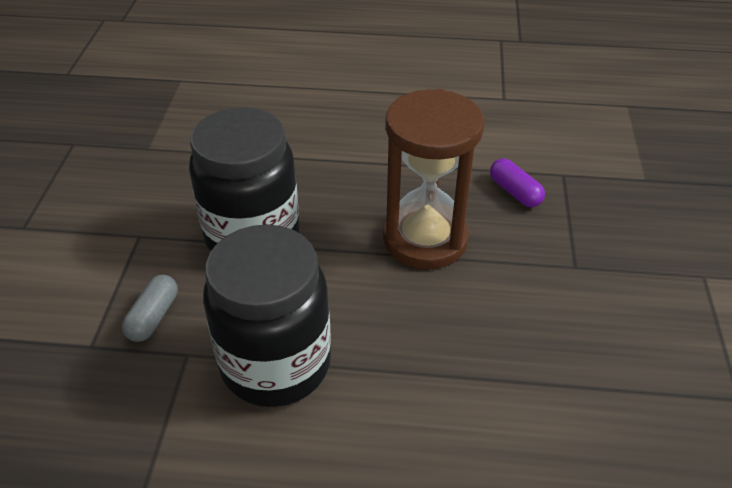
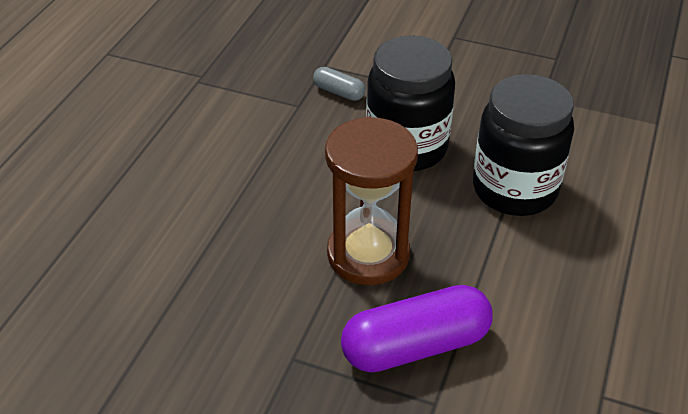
camera: 105 degrees right, 0 degrees up
(275, 364) = (270, 144): black jar -> black jar (514, 189)
(515, 192) = (415, 345): purple capsule -> purple capsule, size x2.04

